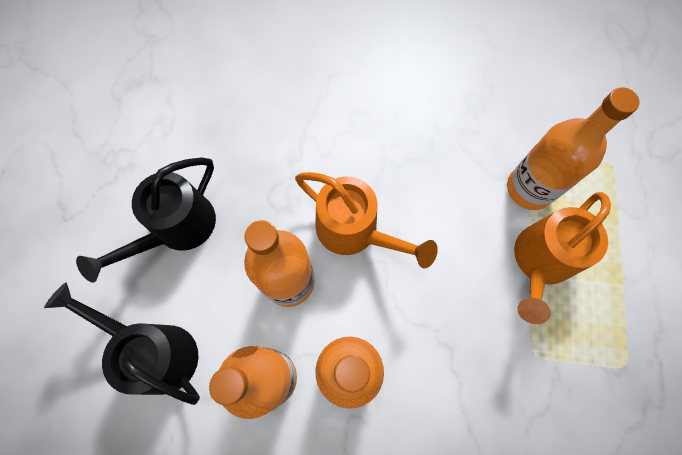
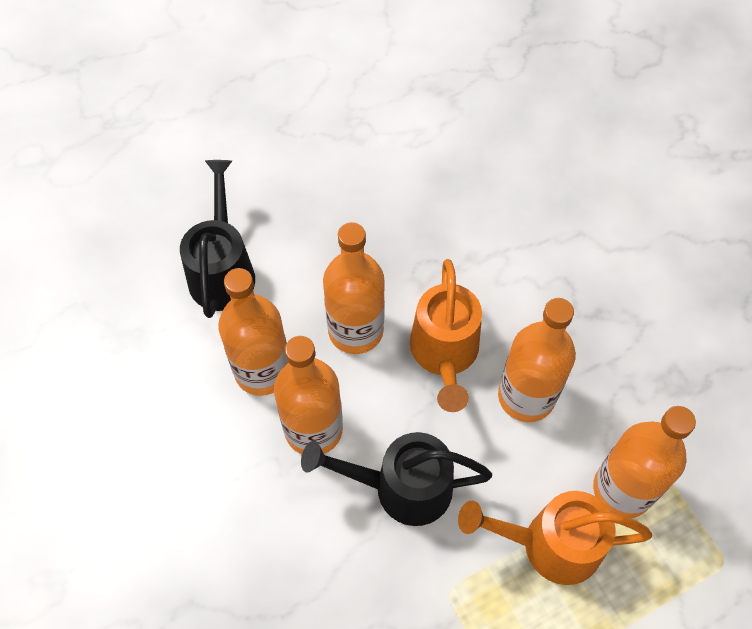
camera: 55 degrees right, 10 degrees down
(177, 229) = (333, 213): black watering can -> black watering can (401, 487)
(425, 200) = (526, 396): none -> orange bottle

